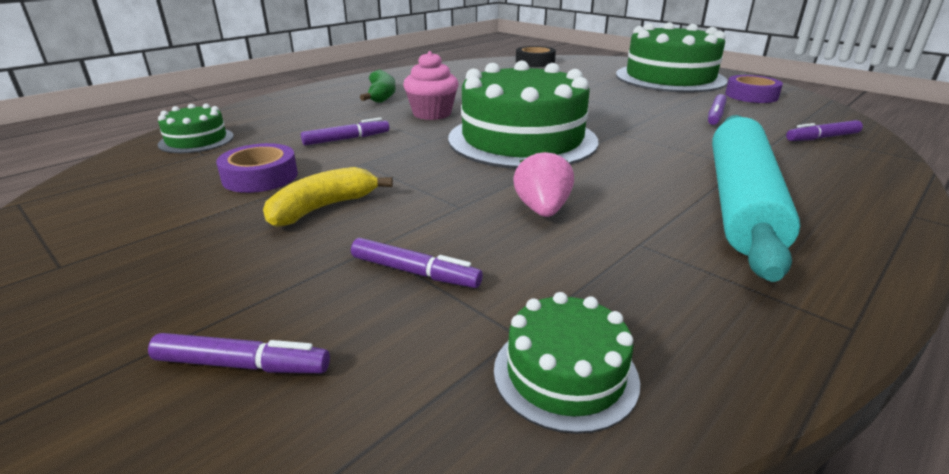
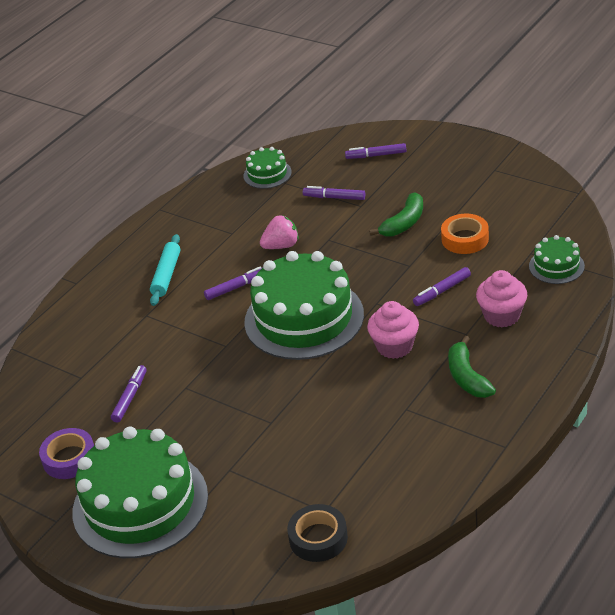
camera: 175 degrees right, 10 degrees up
(260, 177) = (465, 239): purple tape -> orange tape
(307, 118) = (502, 316): none -> pink cupcake
(323, 208) = (404, 223): yellow banana -> green banana
(542, 210) = (281, 246): pink strawberry -> pink strawberry turned 105 degrees counterclockwise
(741, 202) = (166, 275): turquoise rolling pin -> turquoise rolling pin, size x0.51
(822, 138) = (61, 370): purple marker -> purple marker (236, 287)

